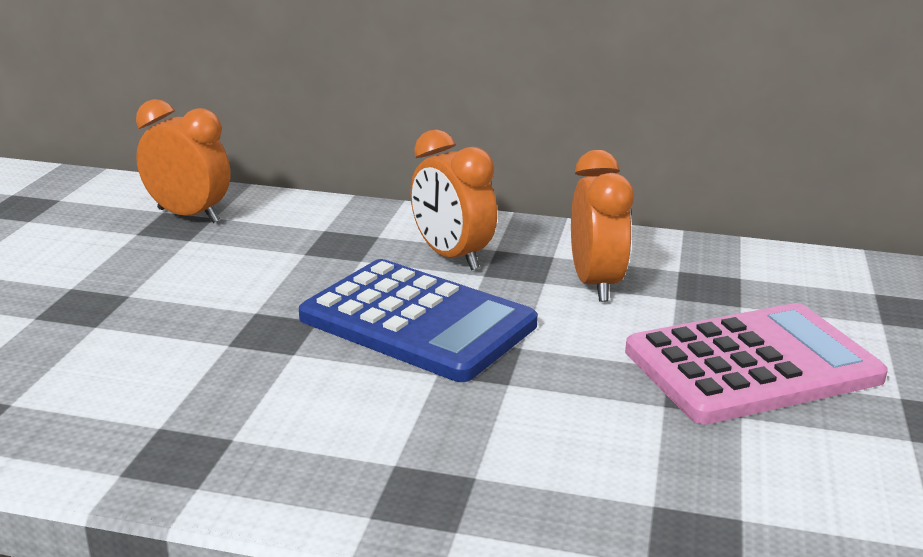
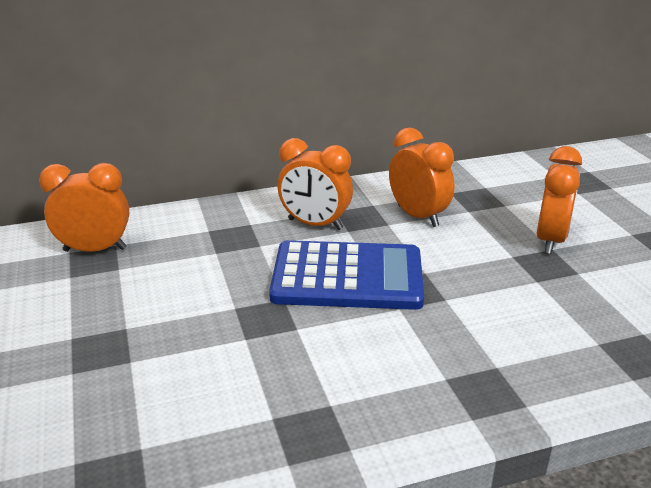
camera: 30 degrees left, 5 degrees up
(752, 365) = (550, 240): pink calculator -> orange clock

